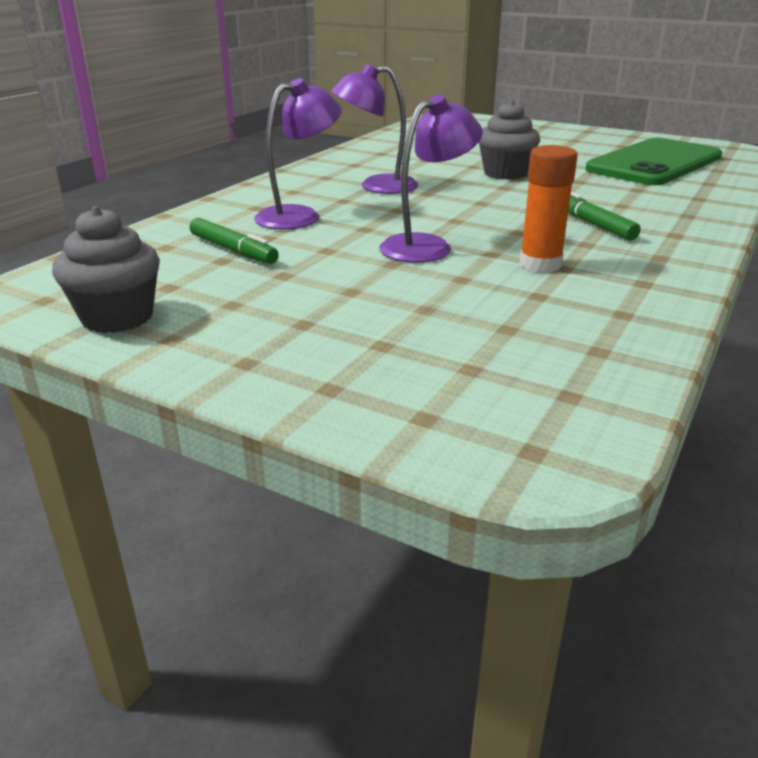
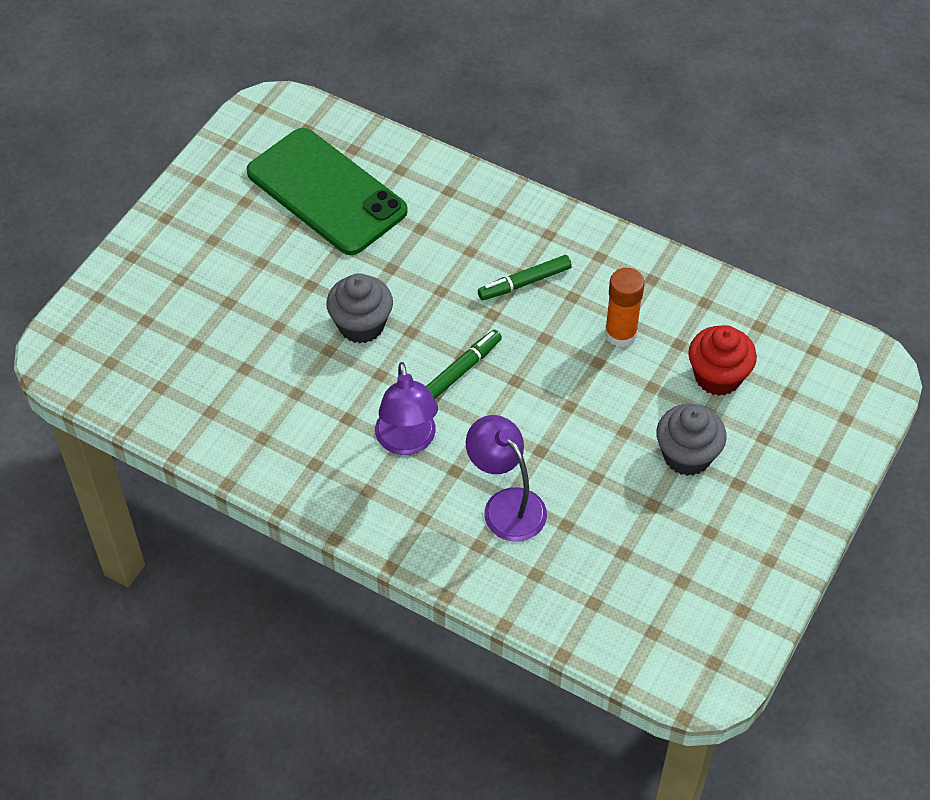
camera: 90 degrees left, 25 degrees up
(117, 317) = (740, 601): grey cupcake -> grey cupcake (687, 455)
(233, 250) = (601, 547): green marker -> green marker (462, 369)
(427, 246) = (583, 405): purple lamp -> none
(488, 317) = (718, 377): none -> red cupcake

